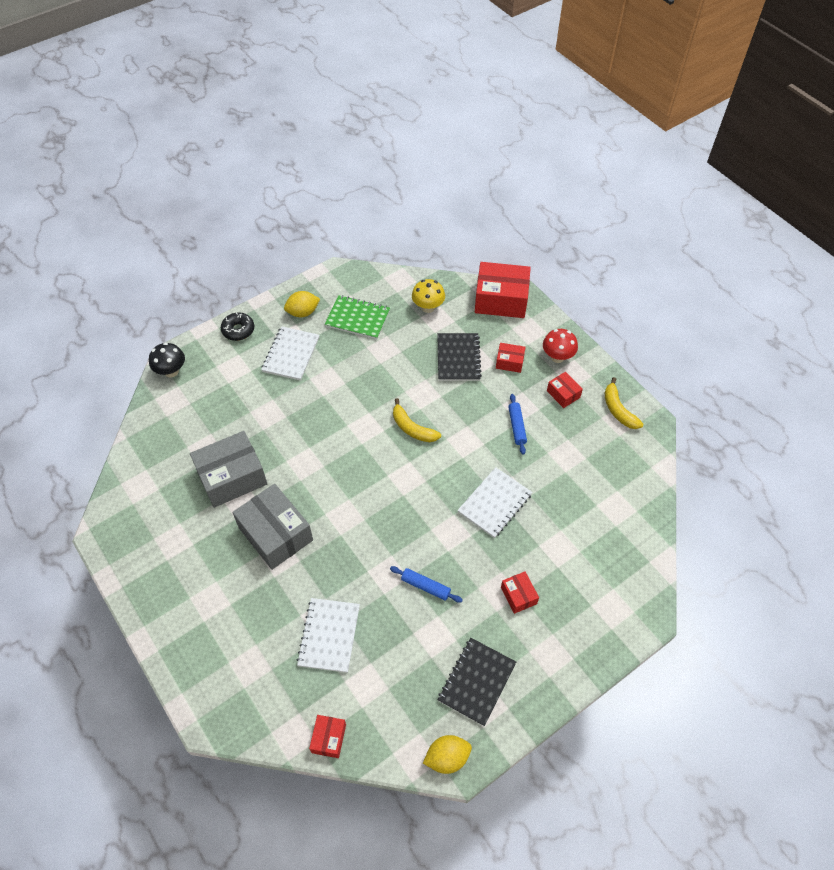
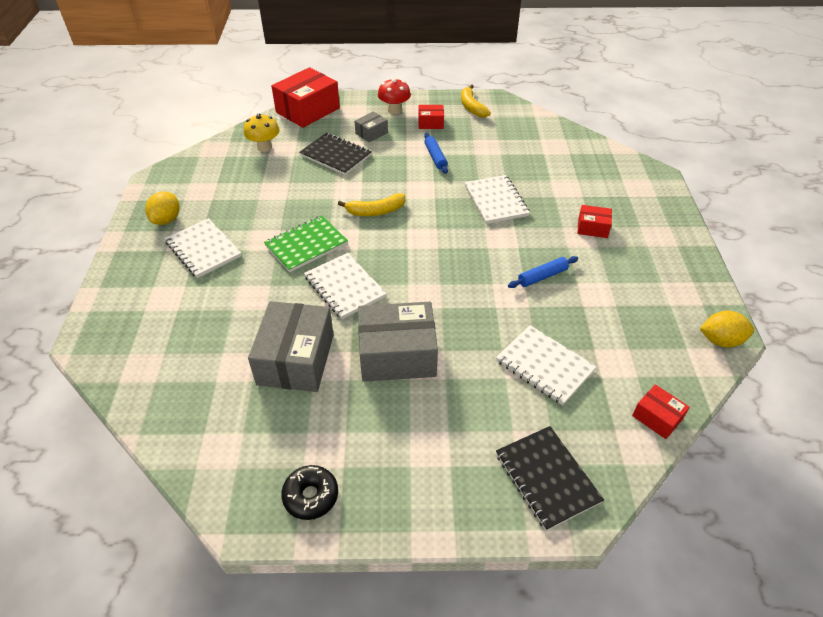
camera: 55 degrees left, 10 degrees down
(171, 371) = (103, 350): black mushroom -> none
(238, 330) = (124, 273): black donut -> black donut (311, 496)
(316, 461) = (344, 287): none -> white notebook
(357, 318) = (221, 190): green notebook -> green notebook (306, 245)
(447, 757) = (720, 340): yellow lemon -> yellow lemon turned 75 degrees clockwise
(476, 682) = (657, 288): black notebook -> black notebook (547, 478)
(509, 362) = (371, 133): red box -> grey box
(517, 426) = (435, 157): blue rolling pin -> blue rolling pin turned 45 degrees clockwise
(618, 410) = (471, 107): yellow banana -> yellow banana turned 60 degrees clockwise

